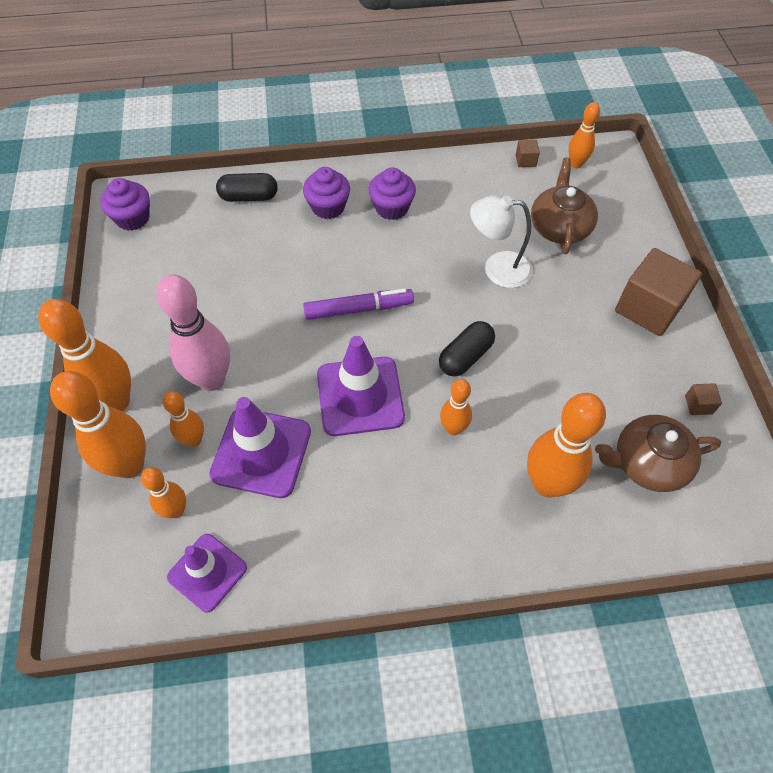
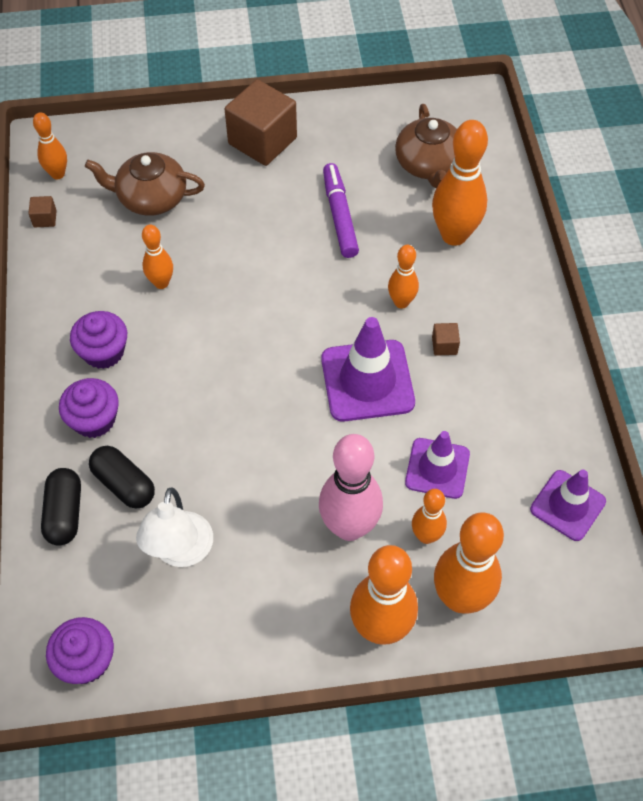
camera: 90 degrees left, 0 degrees up
(176, 510) = (508, 543): orange bowling pin -> orange bowling pin (161, 283)
(261, 452) = (437, 468): purple traffic cone -> purple traffic cone, size x0.66
(358, 309) = (255, 384): purple marker -> purple marker (339, 216)
(465, 356) = (318, 289): black capsule -> black capsule (124, 484)
(497, 269) = (205, 255): white lamp -> white lamp (181, 552)
(698, 405) = (369, 122): brown cube -> brown cube (444, 345)

